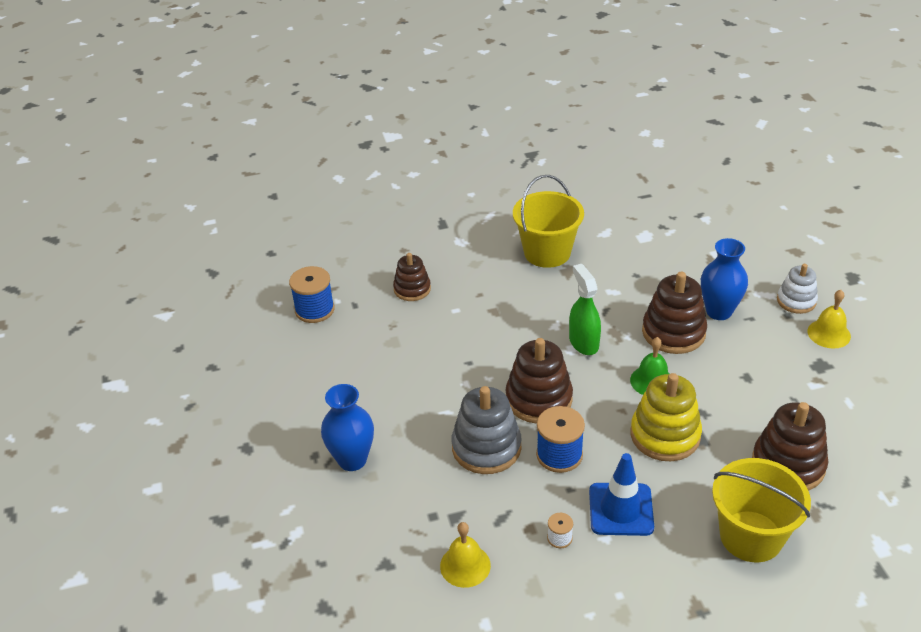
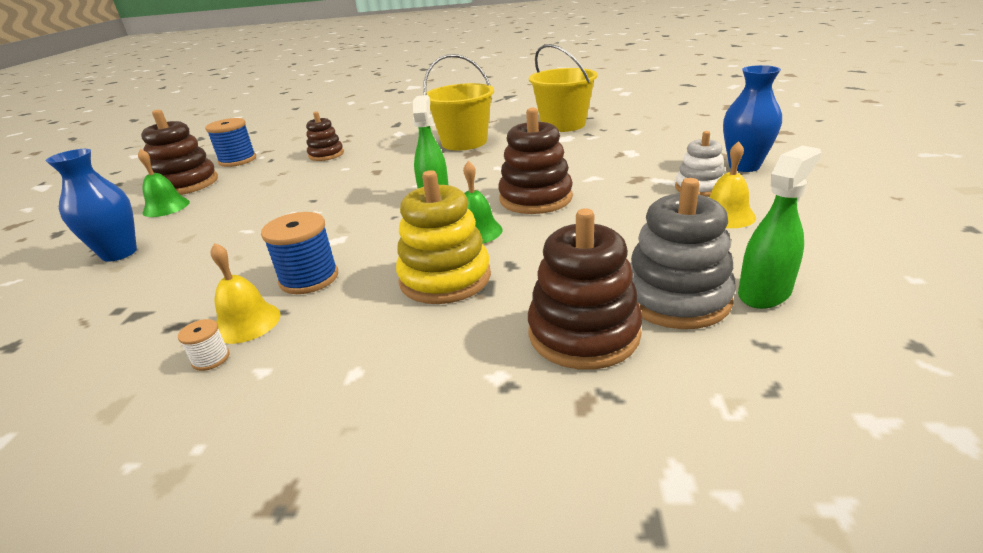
camera: 20 degrees right, 10 degrees down
(322, 394) = (166, 207): none -> green bell
(465, 565) = (77, 365): yellow bell -> yellow bell (247, 322)
(486, 447) = (246, 261): grey stacking toy -> grey stacking toy (676, 298)
(539, 399) = (343, 231): brown stacking toy -> brown stacking toy (186, 184)
(621, 509) = (316, 342): blue traffic cone -> none
(719, 311) = (600, 188): blue vase -> blue vase (744, 166)
(751, 536) = (458, 412): yellow bucket -> yellow bucket (563, 125)
(879, 409) = (764, 293): none -> green spray bottle

